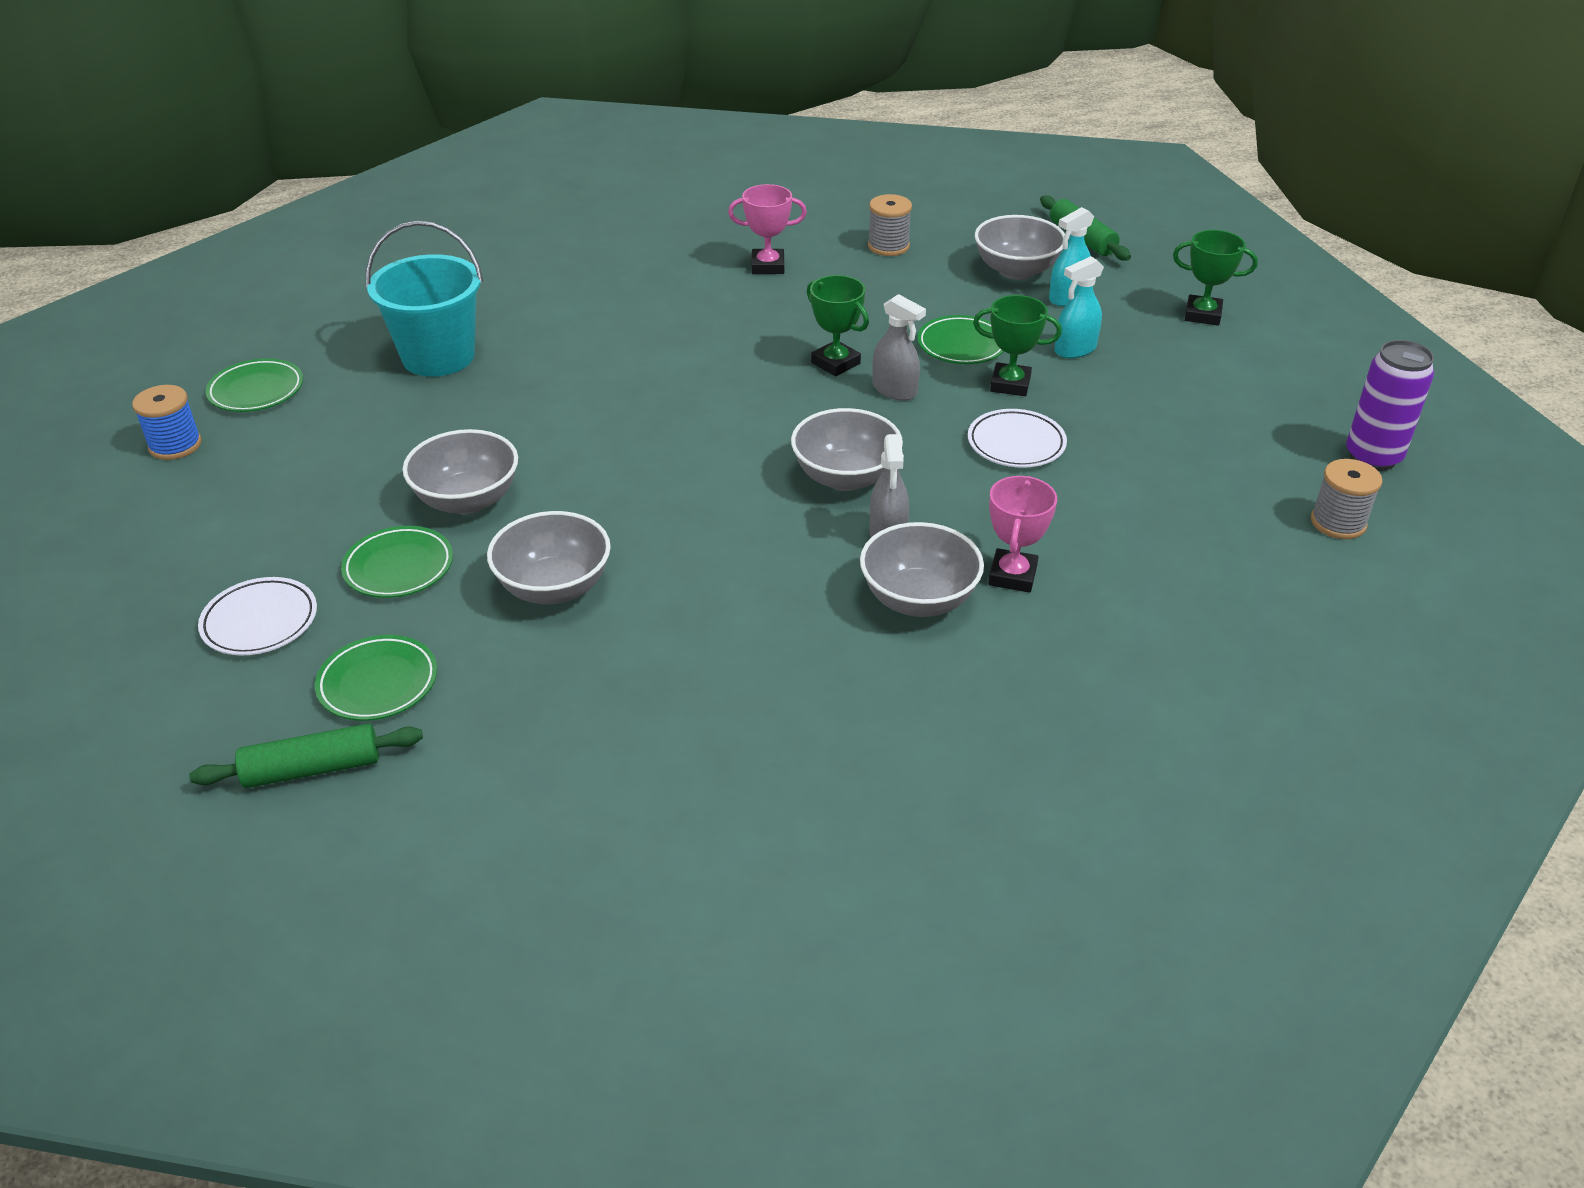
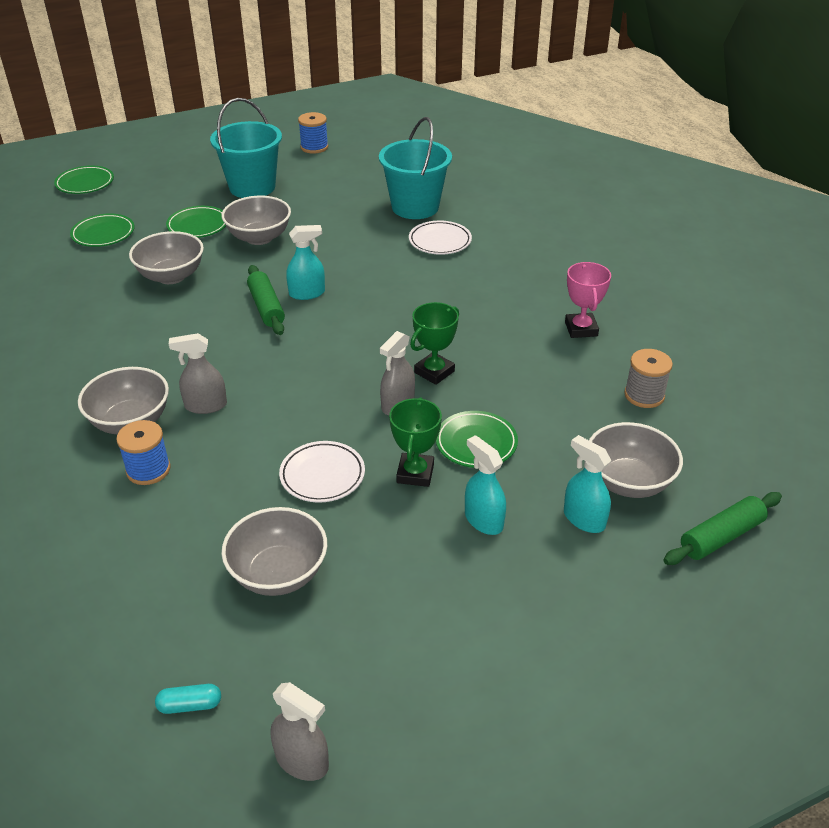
camera: 85 degrees right, 0 degrees up
(256, 391) = (369, 159): green plate -> green plate (85, 183)
(260, 622) = (160, 195): white plate -> white plate (440, 241)
(289, 511) = (252, 187): none -> turquoise bucket
(312, 769) = (47, 226): green rolling pin -> green rolling pin (266, 307)
(642, 454) = (307, 293): none -> turquoise spray bottle
(845, 477) = (277, 383): grey bowl -> grey bowl (278, 573)
(1012, 575) = (148, 470): pink trophy -> blue spool
(1202, 315) = (579, 633): green trophy -> none
(1338, 522) = (190, 705): grey spool -> turquoise capsule
(1372, 457) = (302, 760): purple can -> grey spray bottle

